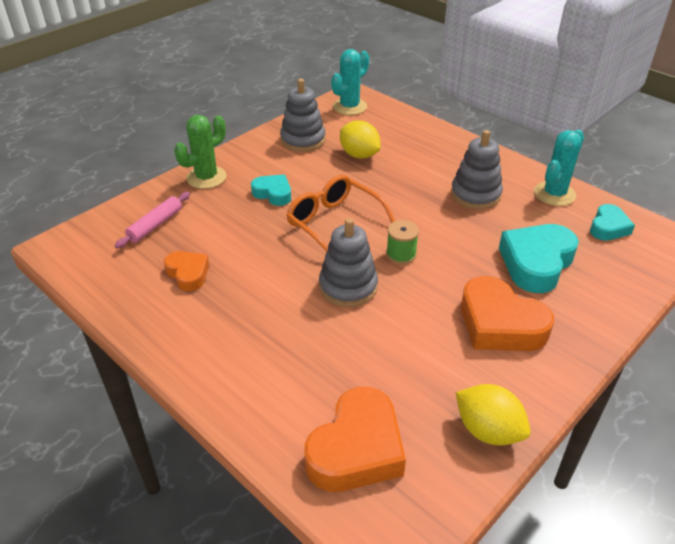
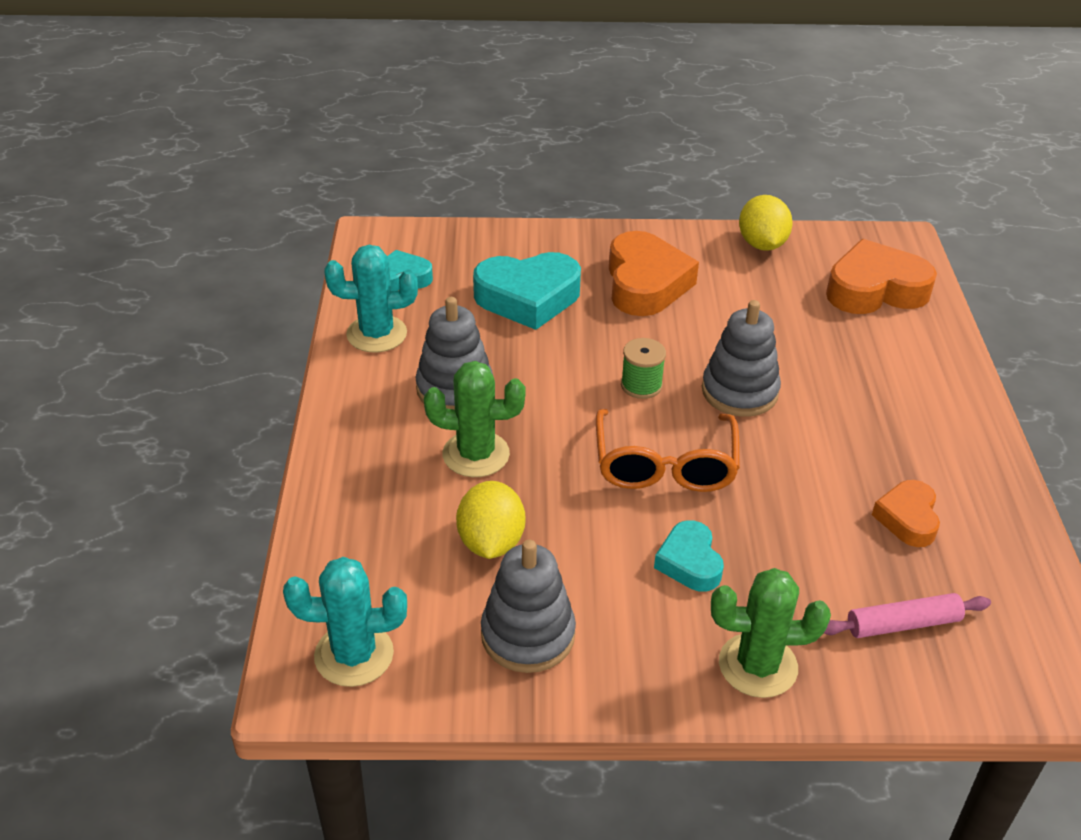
camera: 135 degrees left, 0 degrees up
(417, 177) = (476, 454): none -> green cactus

